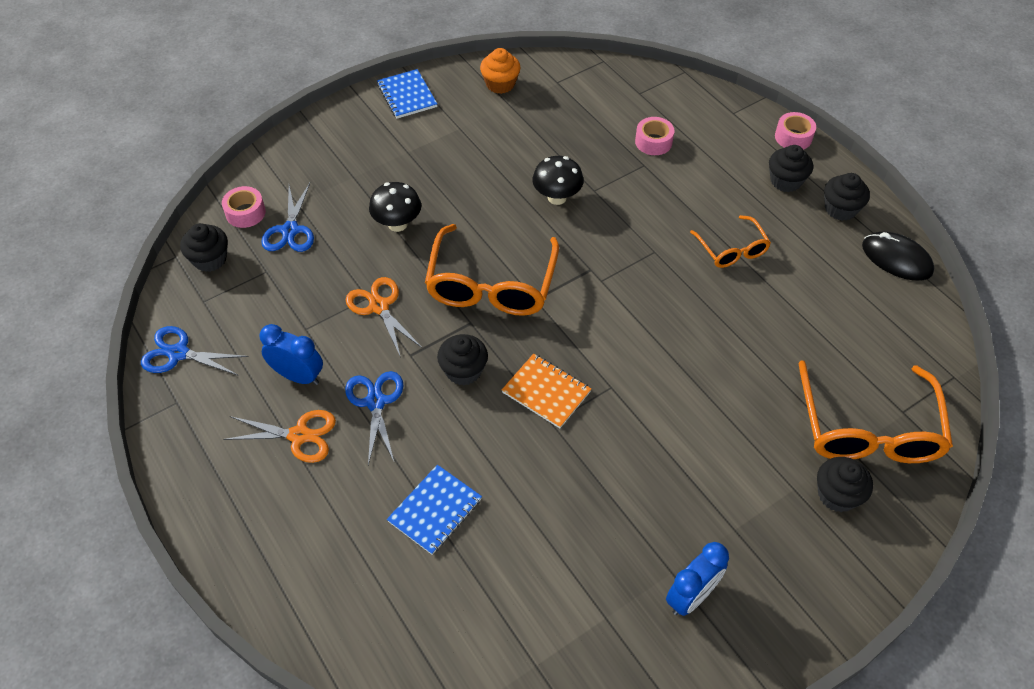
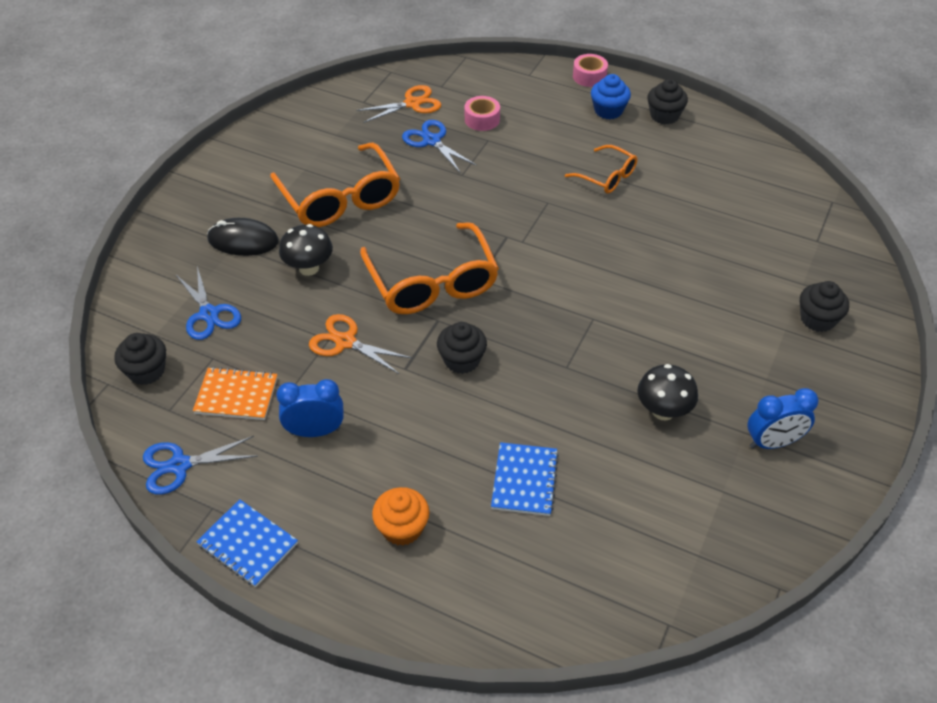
camera: 30 degrees left, 5 degrees down
(245, 213) = (151, 317): pink tape -> none
(299, 436) = (356, 479): orange scissors -> orange scissors (413, 103)
(376, 401) = (404, 419): blue scissors -> blue scissors (431, 140)
(407, 95) = (233, 160): blue notebook -> blue notebook (247, 544)
(500, 84) = (314, 120): orange cupcake -> orange cupcake (402, 528)
(546, 392) = (544, 345): orange notebook -> orange notebook (236, 395)
(557, 197) = (434, 192): black mushroom -> black mushroom (663, 411)
(691, 596) = (772, 442): blue clock -> blue clock turned 60 degrees clockwise
(785, 181) = (608, 110): black cupcake -> blue cupcake
(868, 429) = (803, 263): orange glasses -> orange glasses (340, 198)
(896, 259) = (731, 135): black mouse -> black mouse (243, 240)

